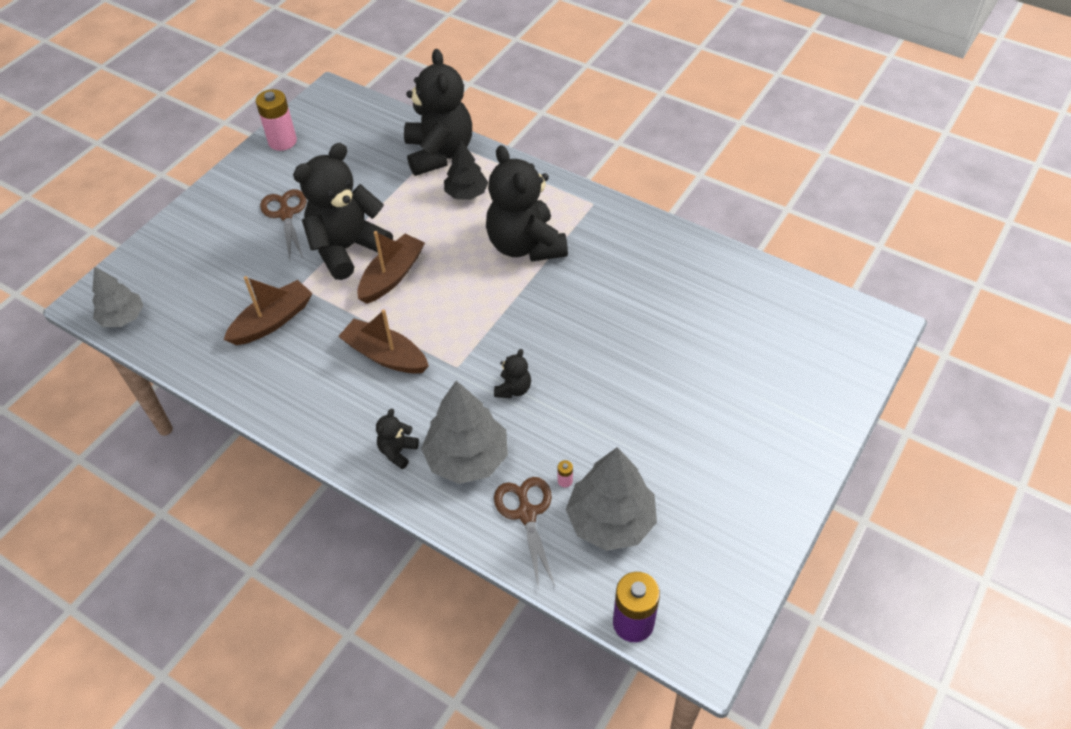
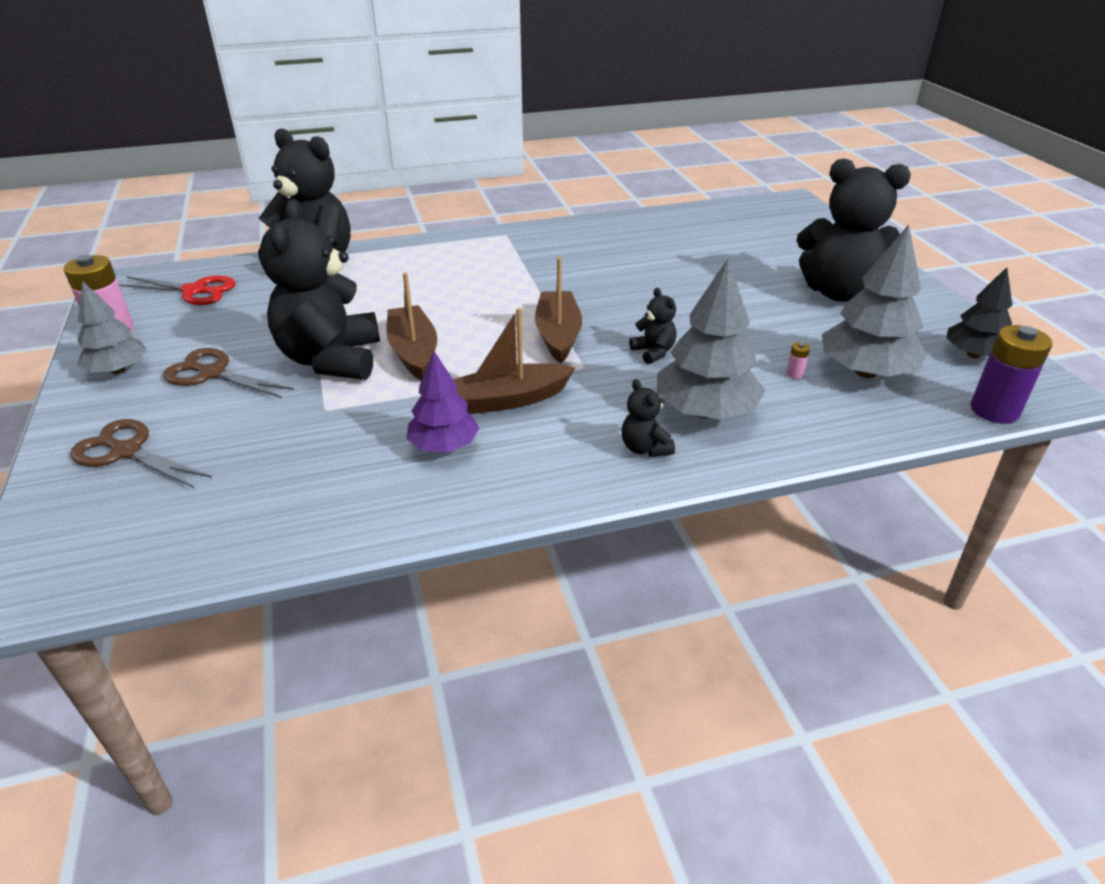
camera: 50 degrees left, 15 degrees down
(122, 317) = (115, 569): grey tree -> grey tree (118, 370)
(273, 321) = (341, 449): brown boat -> brown boat (558, 335)
(314, 360) = (444, 446): none -> purple tree
(355, 131) = (194, 291): none -> red scissors
(466, 193) = (387, 275): black tree -> black tree (973, 355)
(525, 245) = (498, 277): black teddy bear -> black teddy bear (838, 292)
(527, 513) = (812, 409): brown scissors -> brown scissors (127, 451)

